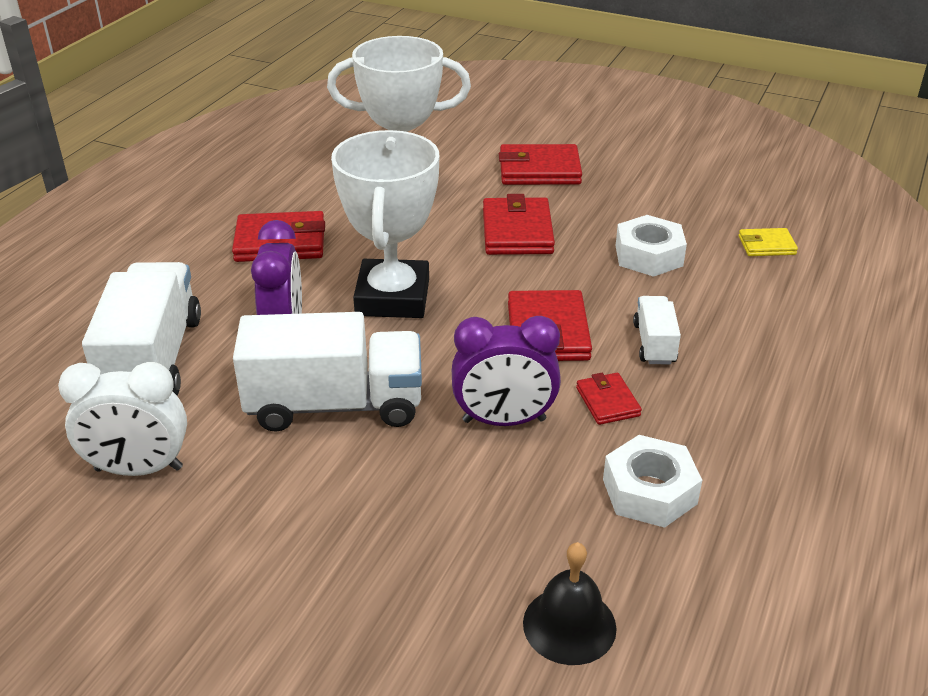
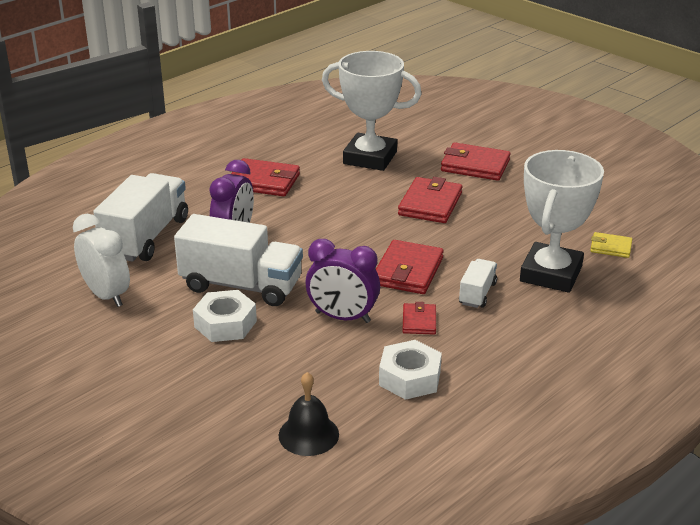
camera: 20 degrees right, 5 degrees down
(139, 469) = (106, 295): white clock -> white clock turned 150 degrees counterclockwise
(392, 297) = (317, 230): white trophy -> white trophy (551, 274)
(649, 255) = (515, 237): white nut -> white nut (225, 324)

